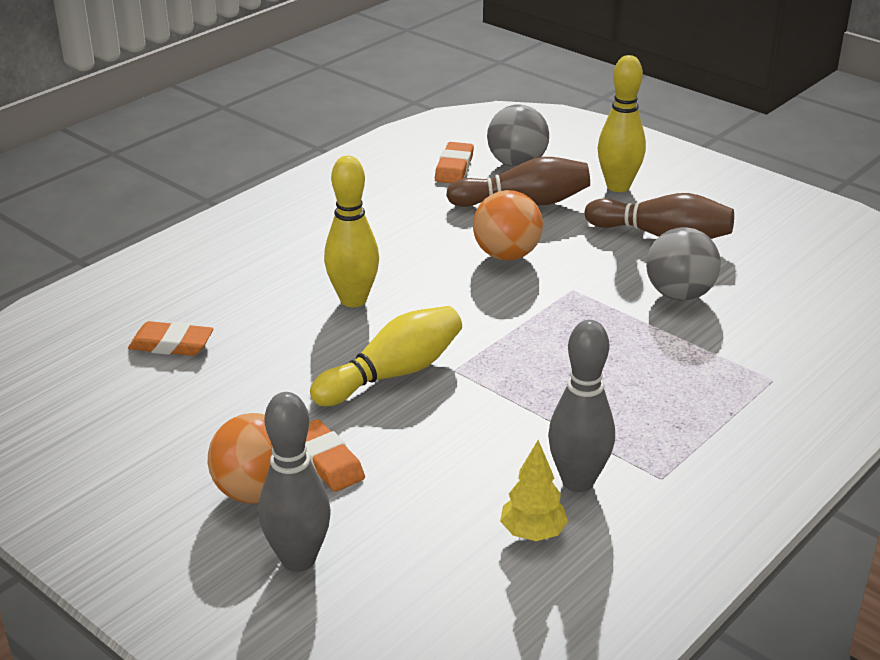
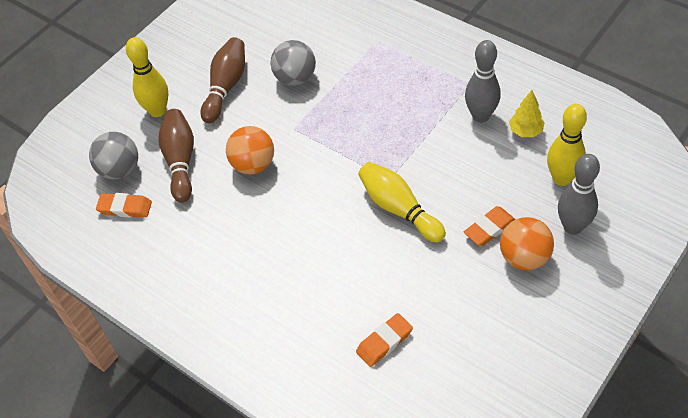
camera: 90 degrees left, 20 degrees up
(171, 344) = (384, 342): orange eraser -> orange eraser turned 45 degrees clockwise
(353, 300) = (317, 243): yellow bowling pin -> yellow bowling pin (561, 178)

